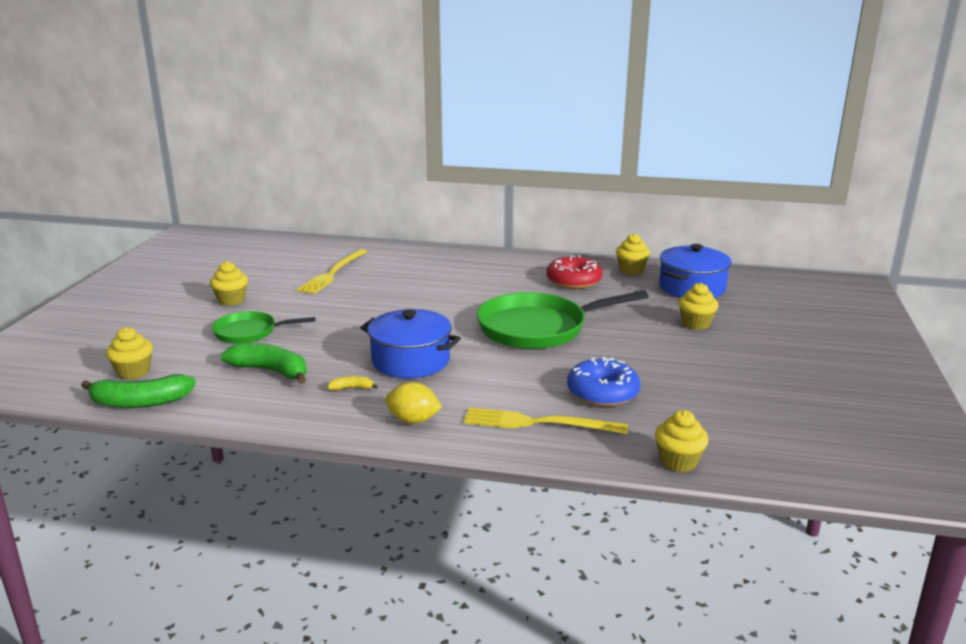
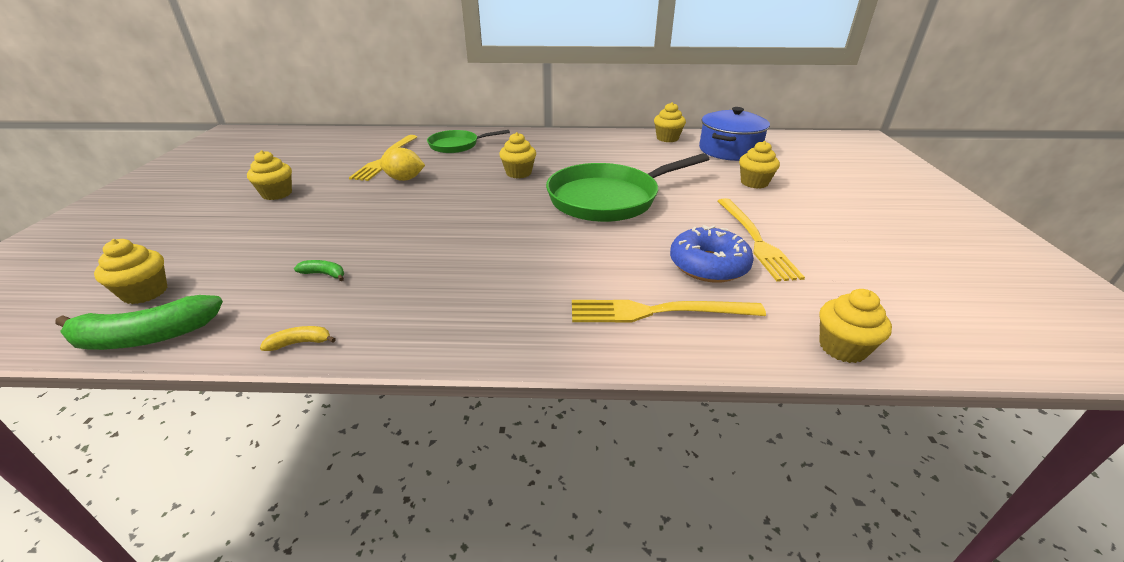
camera: 10 degrees left, 10 degrees up
(249, 332) = (298, 228): green pan -> green pan (457, 145)
(270, 371) = (324, 274): green banana -> green banana, size x0.46
(352, 388) = (426, 287): yellow banana -> yellow banana (300, 343)
(411, 361) = (487, 246): blue pot -> none
(413, 420) = (510, 325): yellow lemon -> yellow lemon (404, 179)
(459, 297) = (518, 173): none -> yellow cupcake
(573, 281) = (621, 151): red donut -> none
(660, 376) = (755, 240): none -> yellow fork

